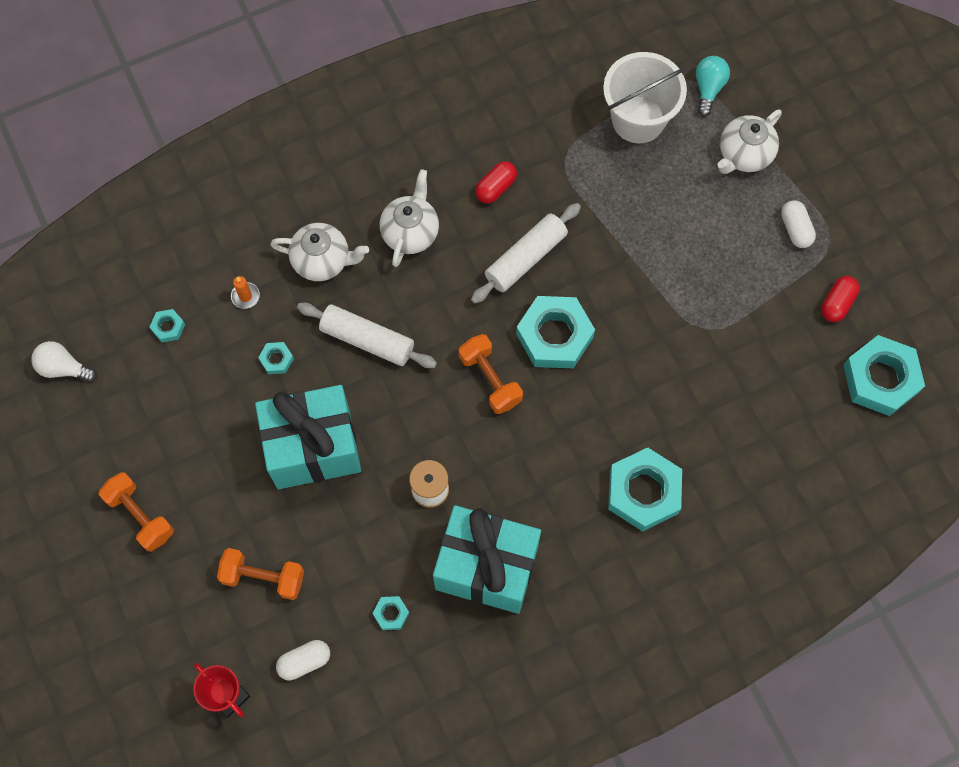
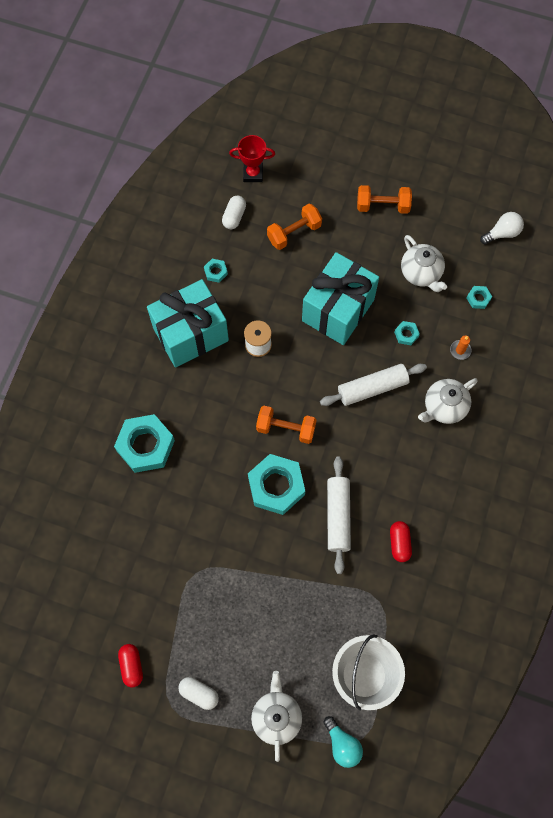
camera: 135 degrees right, 0 degrees up
(410, 232) = (416, 469): white teapot -> white teapot (421, 273)
(880, 379) = (66, 640): turquoise nut -> none

